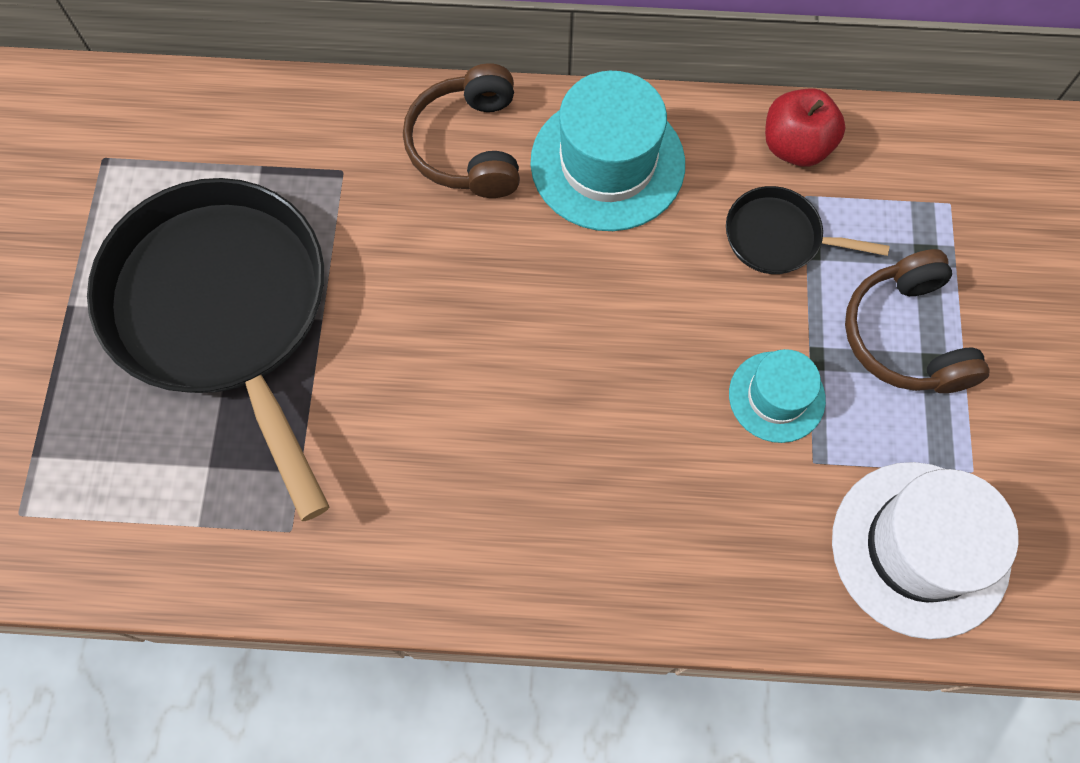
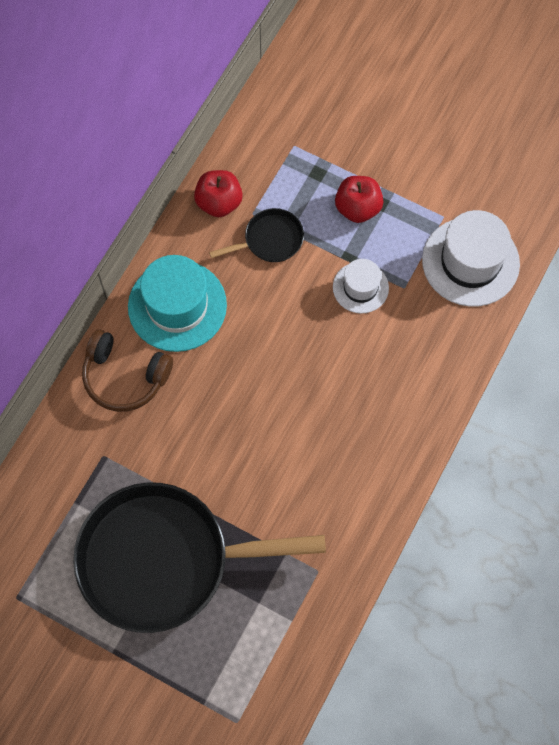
camera: 65 degrees left, 0 degrees up
(776, 397) = (360, 287): turquoise hat -> white hat
(778, 237) = (270, 240): black pan -> black pan turned 150 degrees counterclockwise
(905, 336) = (357, 208): brown headphones -> red apple

